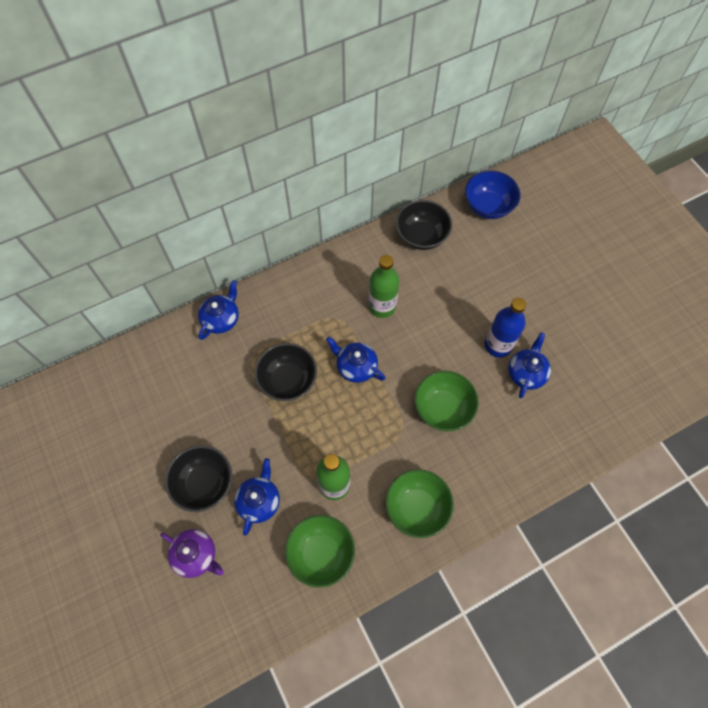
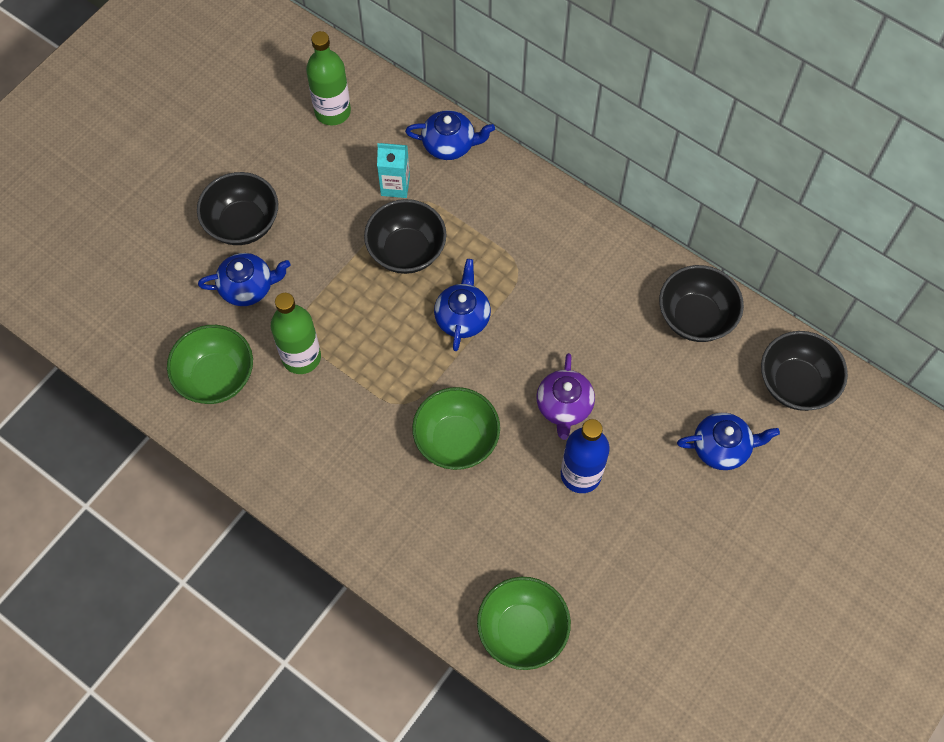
camera: 65 degrees right, 0 degrees up
(196, 555) = (162, 254): purple teapot -> purple teapot (564, 406)
(233, 366) = (395, 186): none -> turquoise carton
(382, 306) = (562, 312): green bottle -> green bottle (332, 112)
(417, 508) = (314, 459): green bowl -> green bowl (522, 630)
(488, 206) = (795, 383): blue bowl -> black bowl
(526, 372) = (558, 524): blue teapot -> blue teapot (722, 447)

